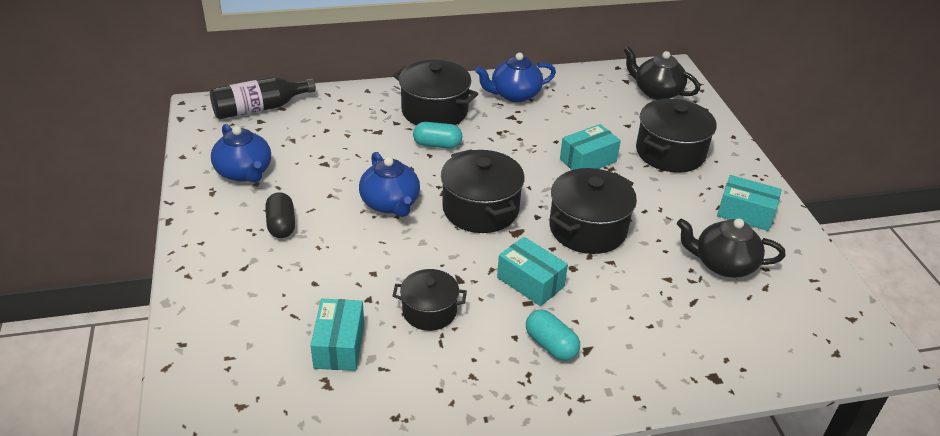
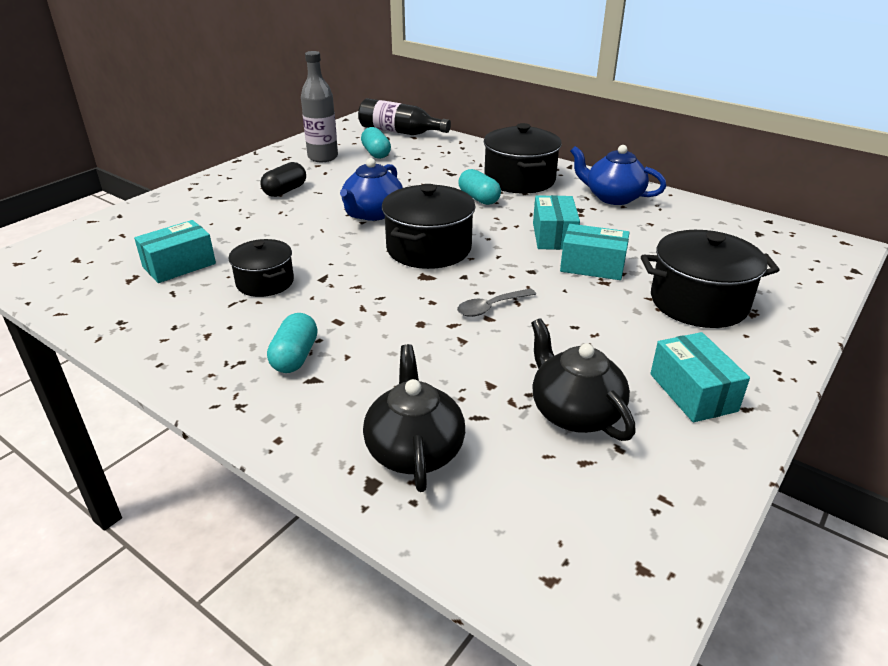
camera: 50 degrees right, 5 degrees down
(244, 172) = (323, 157): blue teapot -> grey bottle
(283, 143) = (376, 153): none -> turquoise capsule
(530, 282) = (368, 311): turquoise box -> turquoise box (553, 236)
(588, 228) = (491, 307): black pot -> grey spoon
(656, 92) = (780, 255): black teapot -> black teapot (414, 450)

